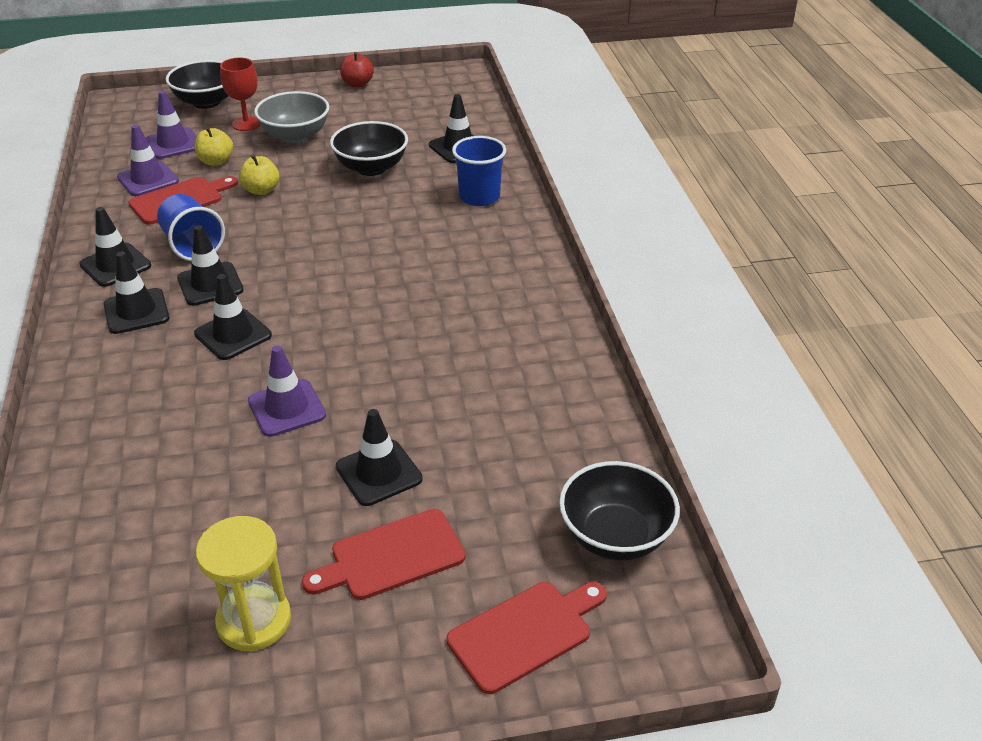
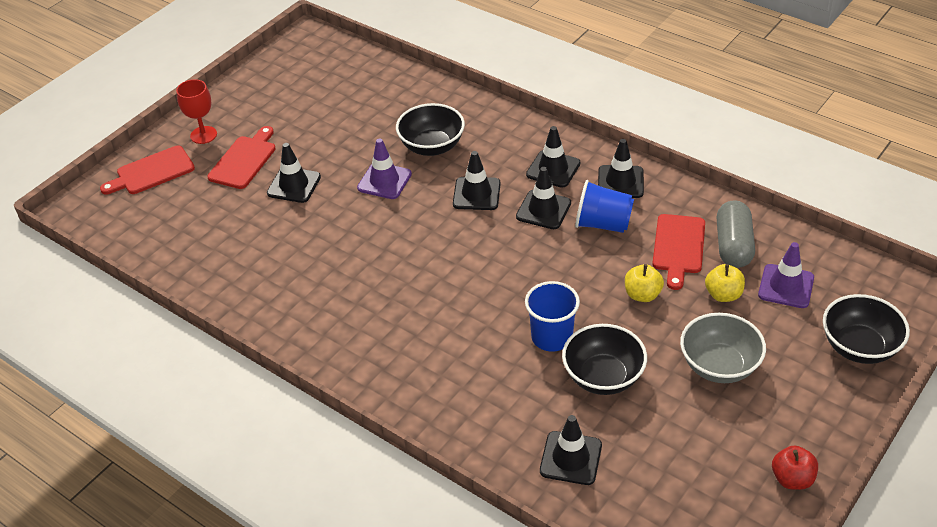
camera: 140 degrees right, 5 degrees up
(148, 179) = (733, 246): purple traffic cone -> grey capsule
(246, 124) = (780, 348): red goblet -> red goblet (203, 135)
(254, 620) = (275, 109): yellow hourglass -> none
(479, 197) = (476, 410): blue cup -> blue cup (552, 337)
(525, 633) = (152, 172): red cutting board -> red cutting board turned 45 degrees clockwise
(615, 536) = (141, 232): black bowl -> black bowl (432, 146)

